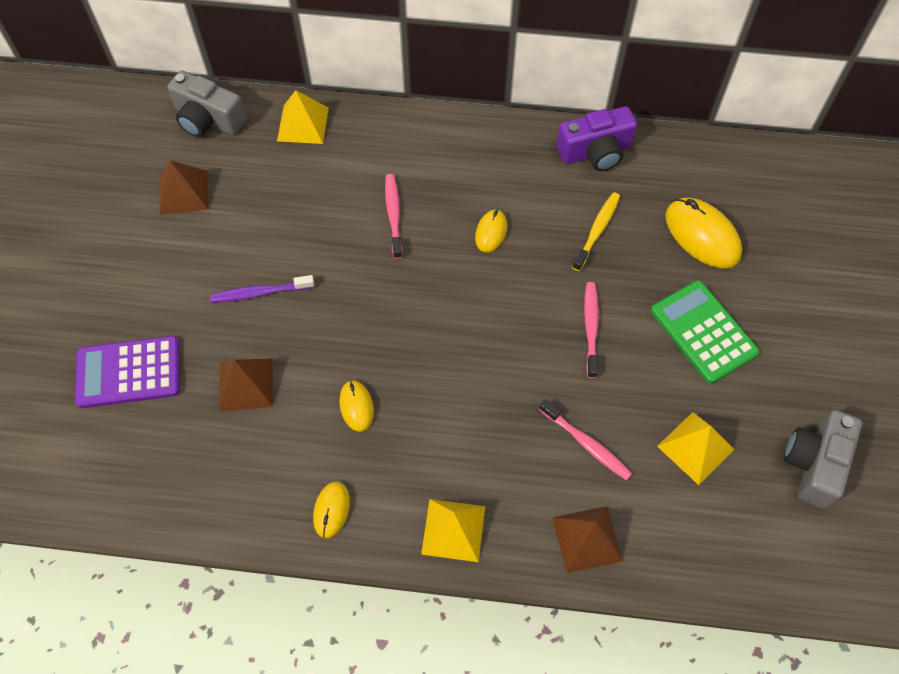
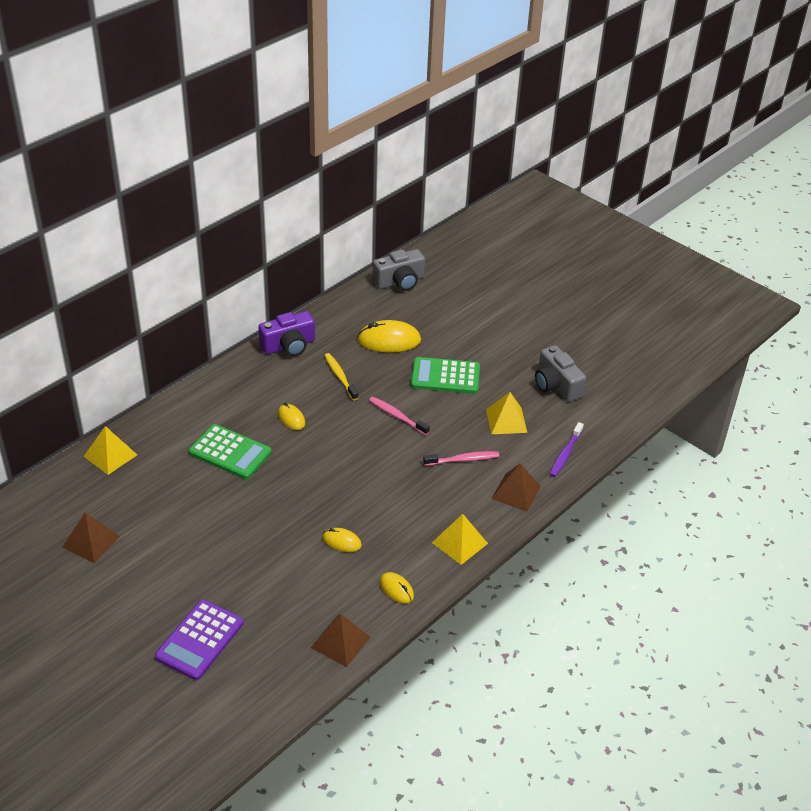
camera: 55 degrees left, 20 degrees down
(208, 119) = (46, 498): grey camera -> grey camera (400, 281)
(246, 384) = (272, 585): brown pyramid -> brown pyramid (340, 642)
(260, 293) = (214, 543): purple toothbrush -> purple toothbrush (565, 454)
(393, 215) = (230, 452): pink toothbrush -> green calculator
(595, 152) = (289, 346): purple camera -> purple camera turned 45 degrees clockwise

